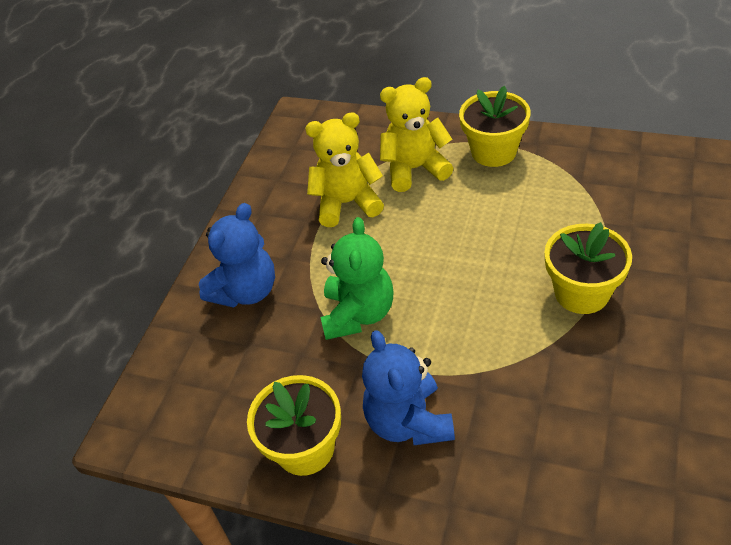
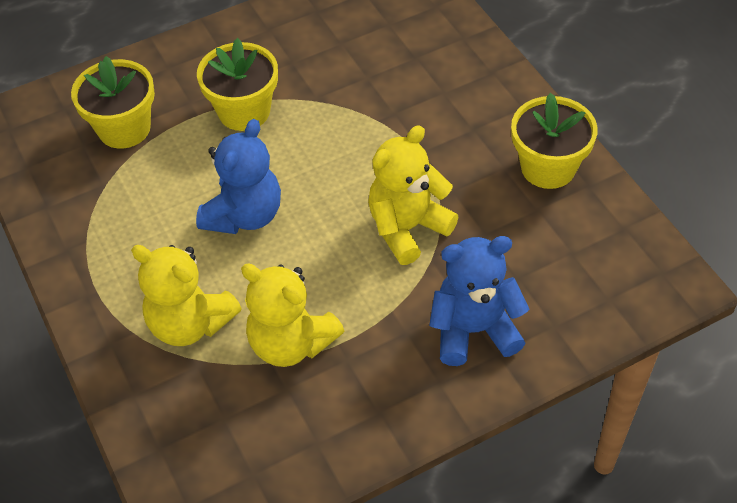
camera: 140 degrees left, 5 degrees up
(358, 314) = (407, 228): green teddy bear -> yellow teddy bear
(408, 421) = (462, 129): blue teddy bear -> blue teddy bear (244, 215)
(493, 151) = (108, 275): yellow flower pot -> yellow flower pot (124, 128)

